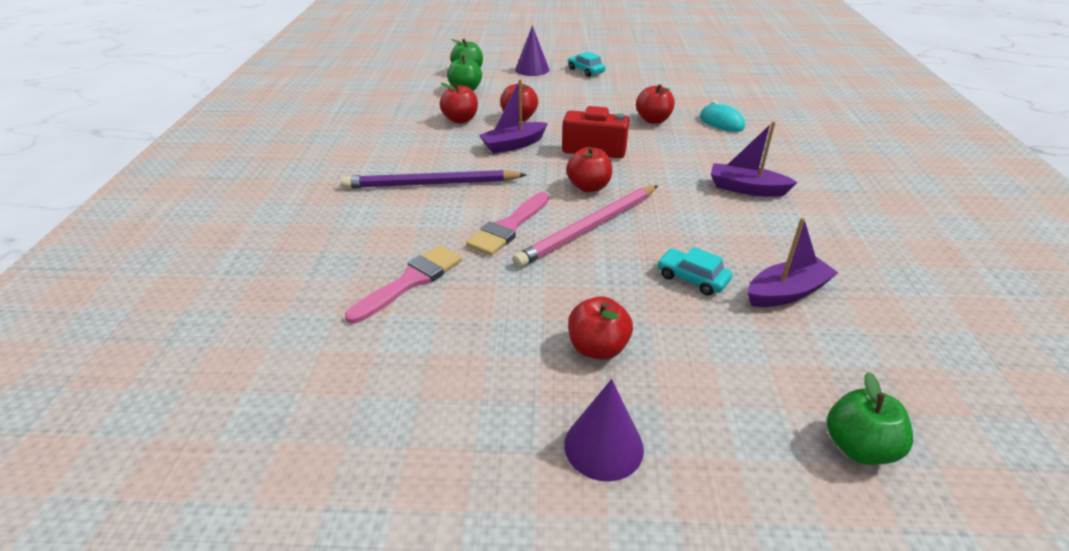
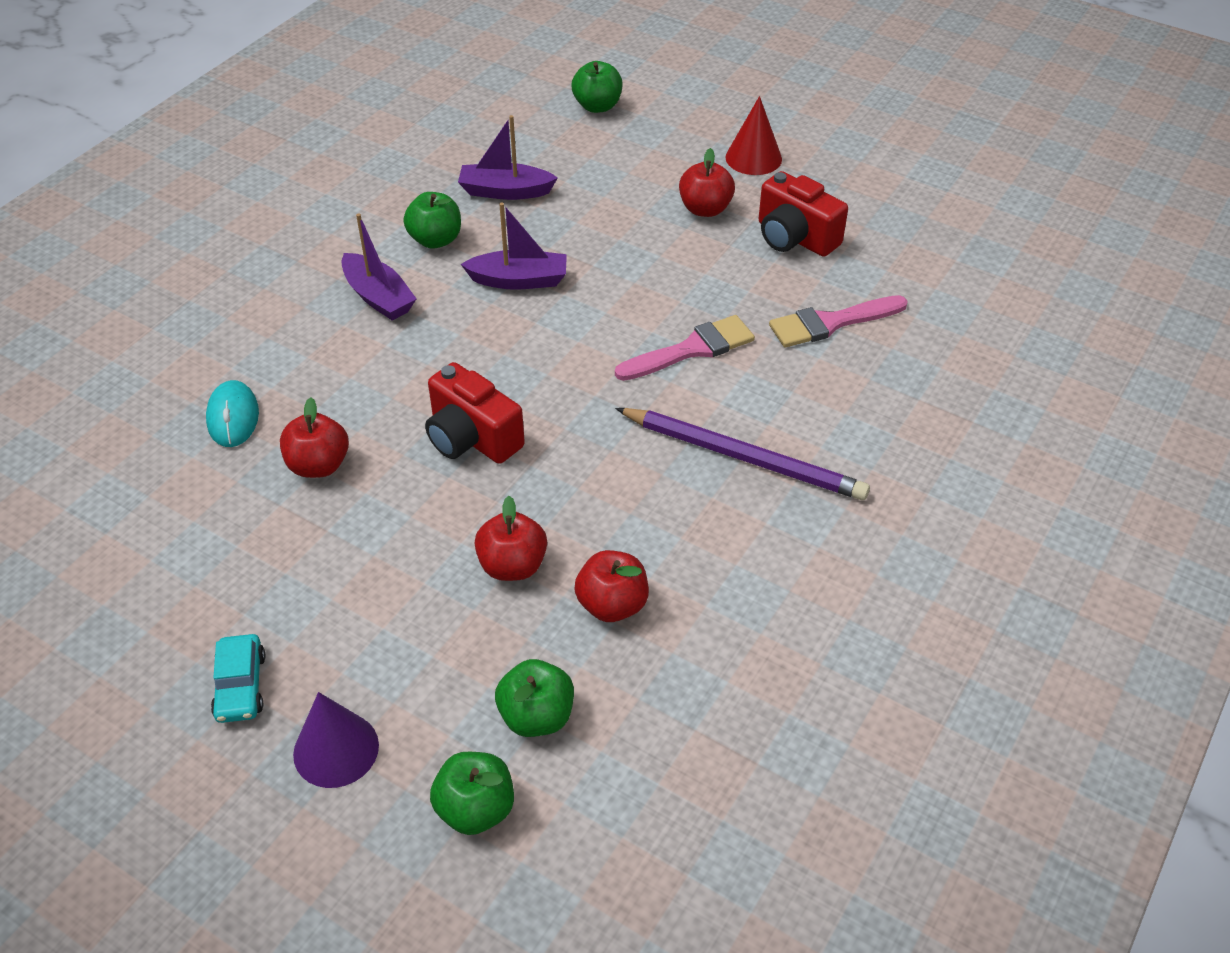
camera: 150 degrees left, 10 degrees up
(487, 351) = (794, 237): none -> red camera
(513, 145) = (576, 496): purple boat -> purple boat (519, 280)
(588, 187) = (550, 371): red apple -> none
(589, 228) = (606, 315): pink pencil -> none
(603, 446) = (753, 158): purple cone -> red cone
(692, 278) = (568, 230): turquoise car -> none
(772, 234) = (435, 240): none -> green apple

